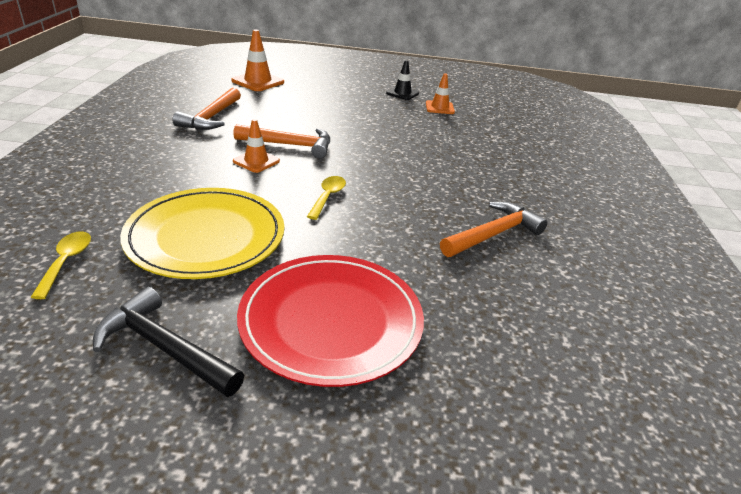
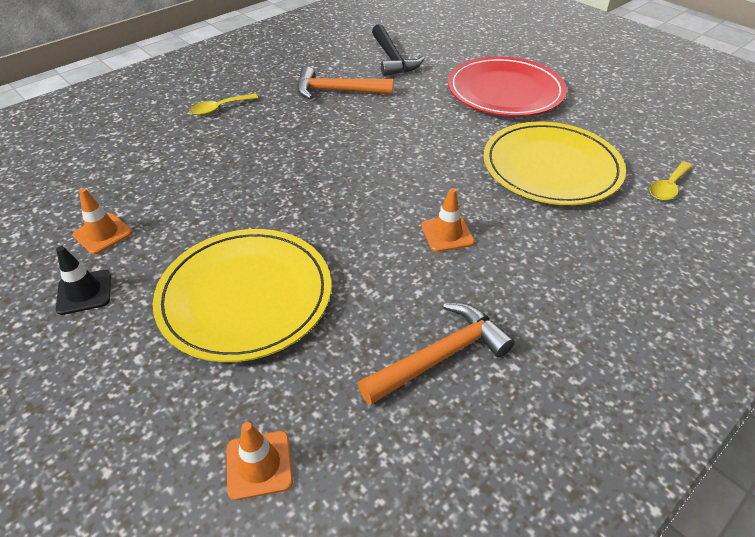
camera: 135 degrees left, 10 degrees up
(164, 348) = (608, 113): black hammer -> black hammer (392, 59)
(258, 81) = (259, 465): orange traffic cone -> orange traffic cone, size x0.67
(290, 145) = (385, 244): orange hammer -> none
(328, 197) = (419, 163): yellow spoon -> yellow spoon (220, 108)
(333, 109) = (245, 296): none -> yellow plate

